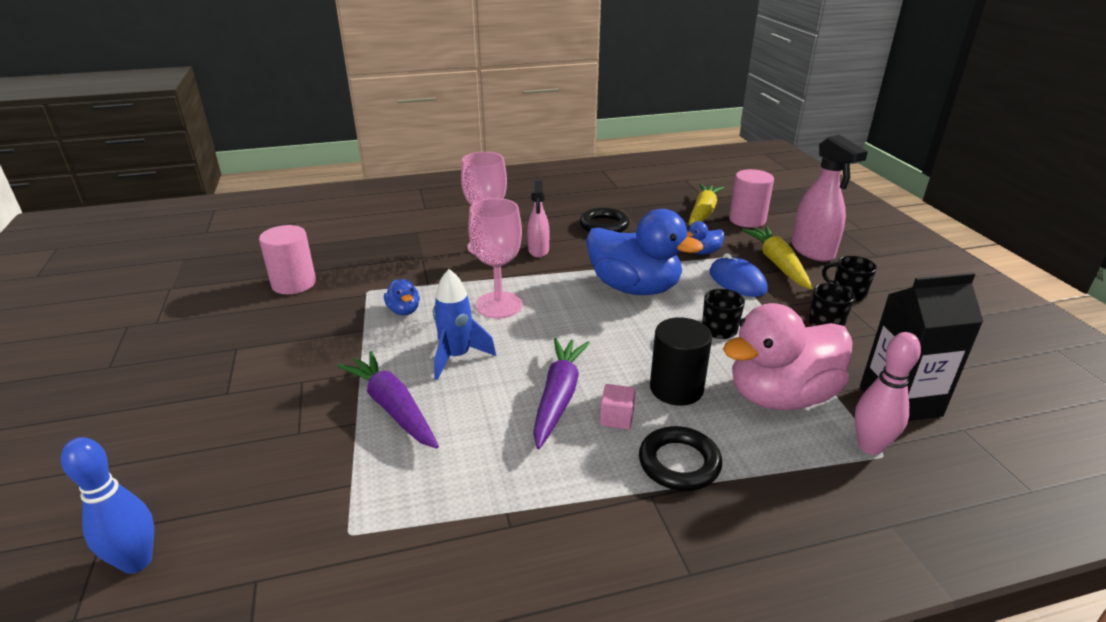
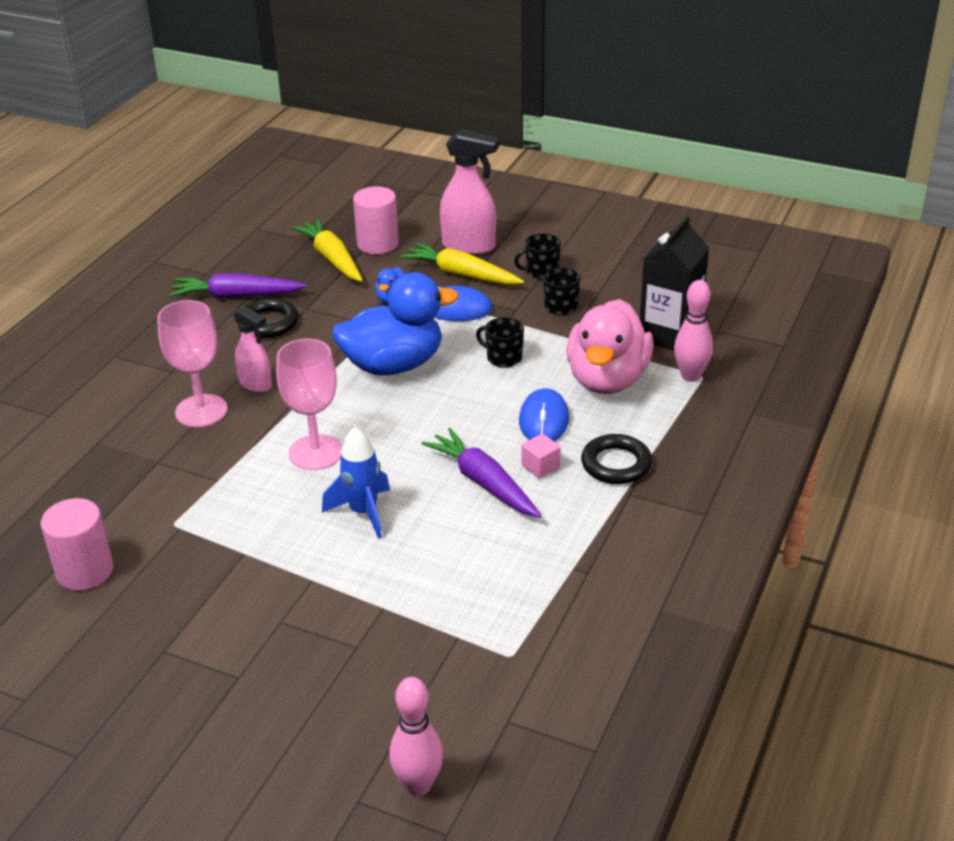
camera: 50 degrees left, 5 degrees up
(137, 561) = (418, 785): blue bowling pin -> pink bowling pin
(392, 407) = (388, 578): purple carrot -> purple carrot (236, 296)
(404, 310) = (245, 514): blue duck -> none
(676, 388) = (543, 420): black cylinder -> blue mouse

